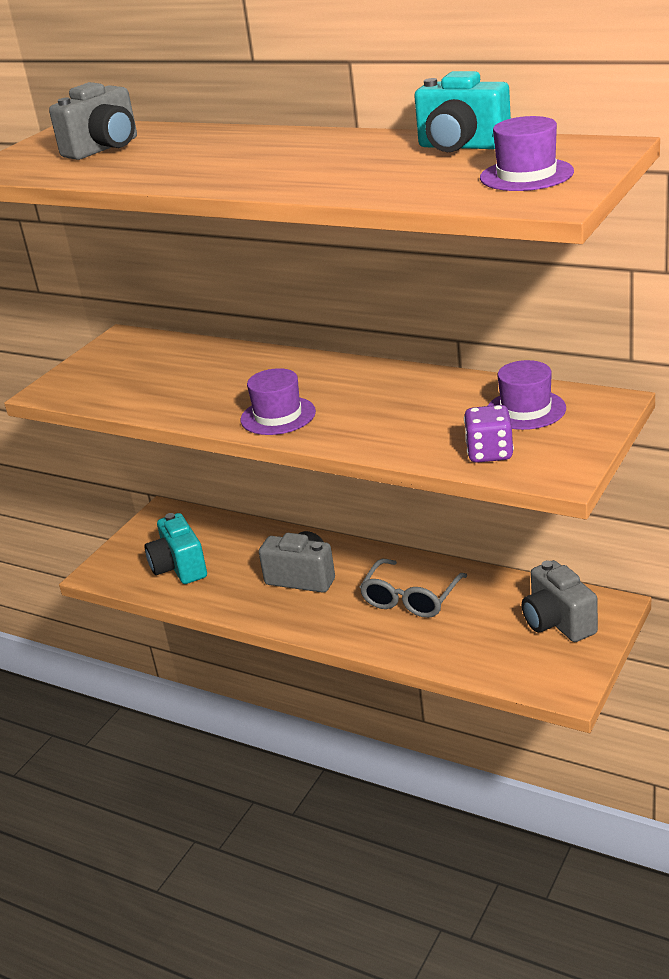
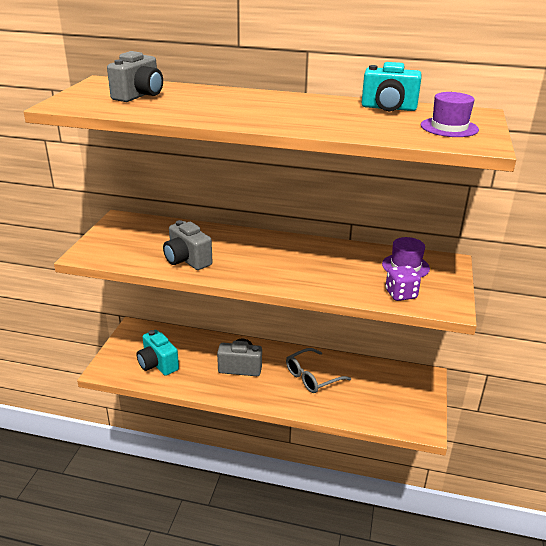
camera: 20 degrees left, 0 degrees up
(278, 416) = (254, 271): purple hat -> none
(411, 598) = (312, 377): grey glasses -> grey glasses turned 45 degrees clockwise
(558, 622) = (403, 387): grey camera -> grey camera (187, 260)

